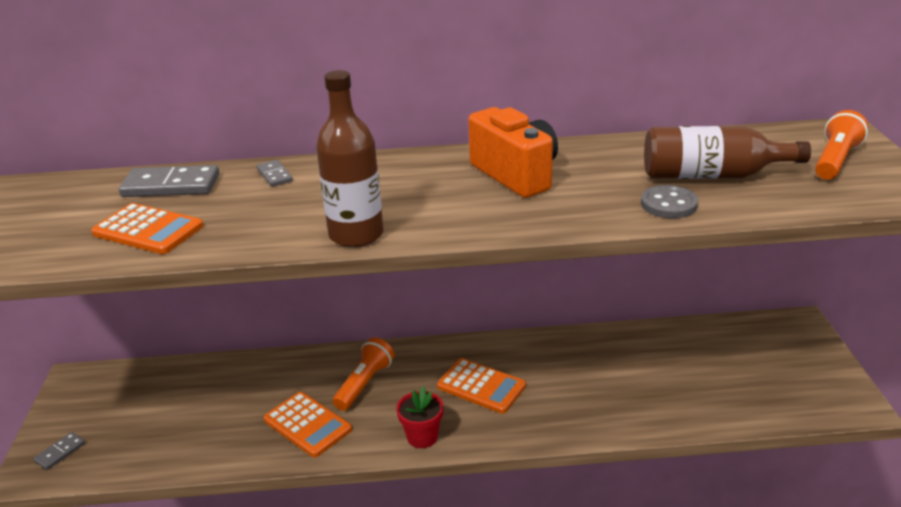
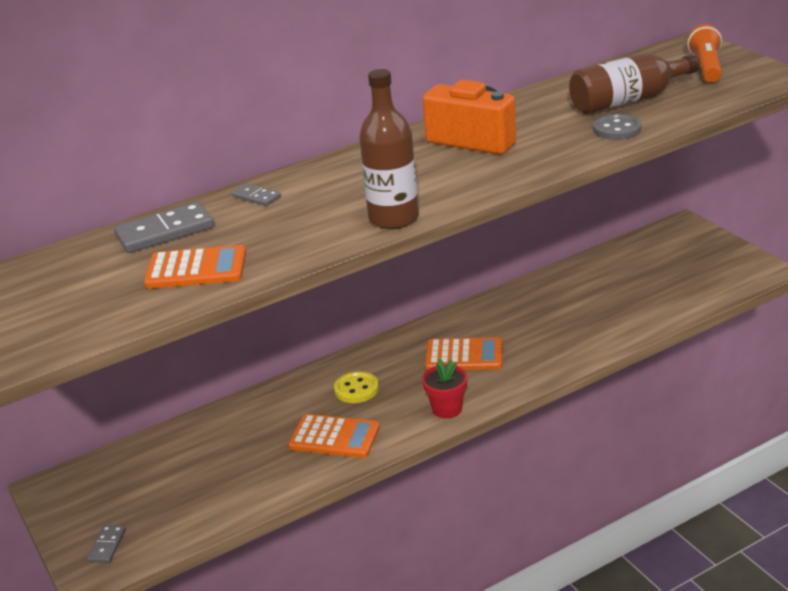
camera: 25 degrees left, 0 degrees up
(364, 383) = (356, 389): orange flashlight -> yellow button

